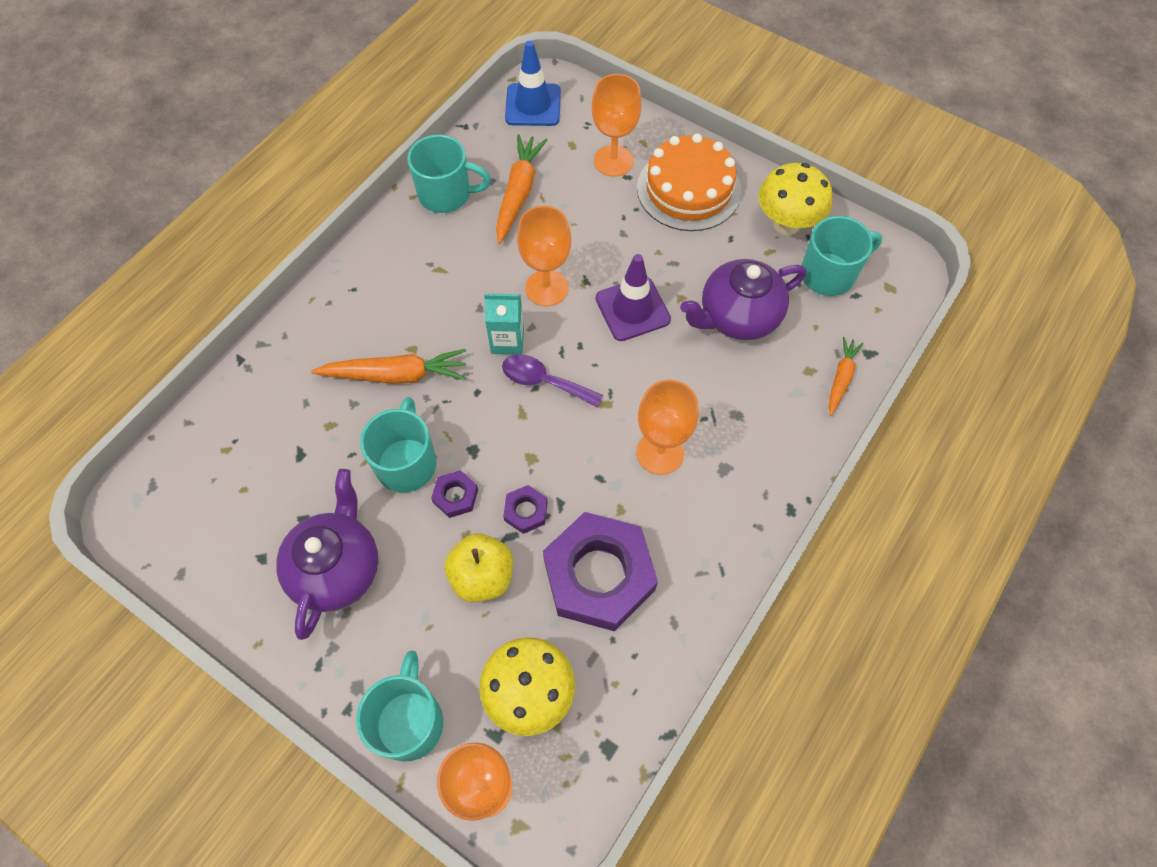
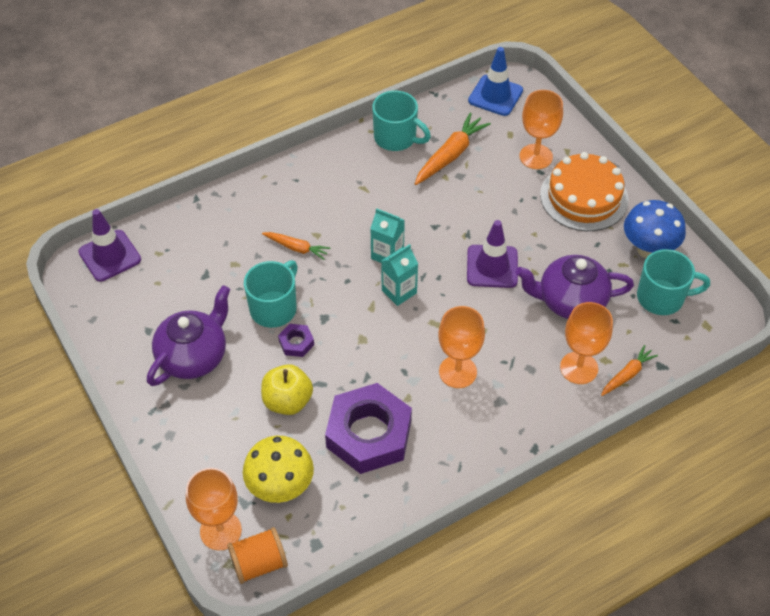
camera: 25 degrees right, 10 degrees down
(163, 478) = (110, 256): none -> purple traffic cone
(396, 375) = (296, 248): orange carrot -> orange carrot, size x0.60
(409, 721) = (192, 470): turquoise mug -> none
(526, 511) = (340, 372): purple nut -> none
(544, 381) = (399, 291): purple spoon -> turquoise carton
(547, 288) = (435, 229): orange goblet -> orange goblet (579, 368)
(553, 808) = (259, 563): none -> orange spool
(786, 224) = (648, 249): yellow mushroom -> blue mushroom

